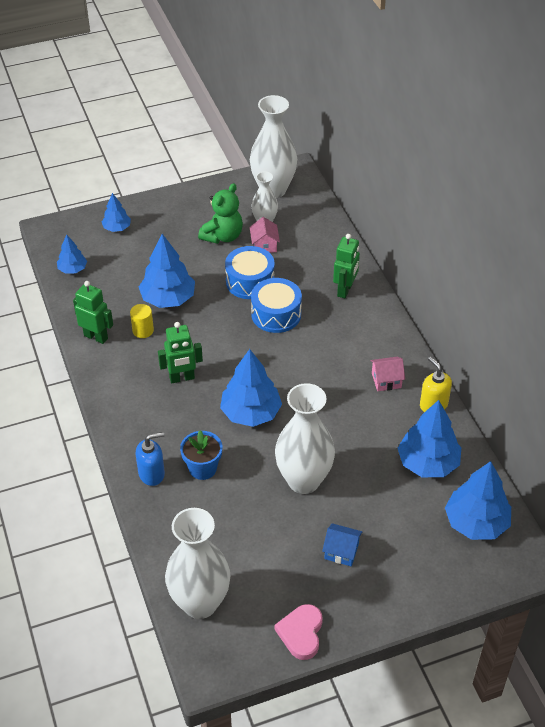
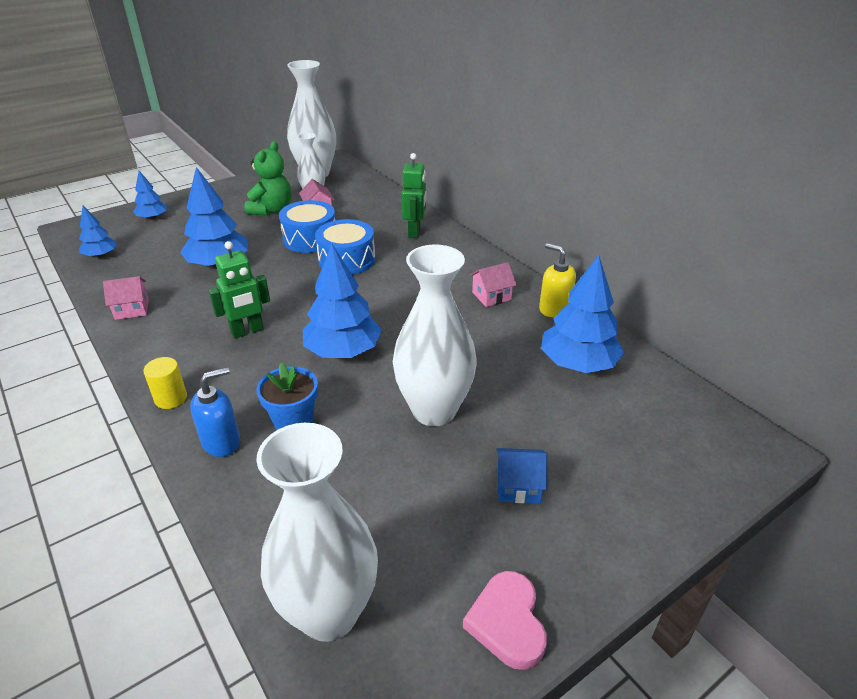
camera: 15 degrees left, 10 degrees down
(96, 337) = (132, 309): green robot -> pink house
(143, 330) = (191, 295): yellow cylinder -> yellow cylinder (171, 398)
(476, 523) = (671, 415): blue tree -> none

